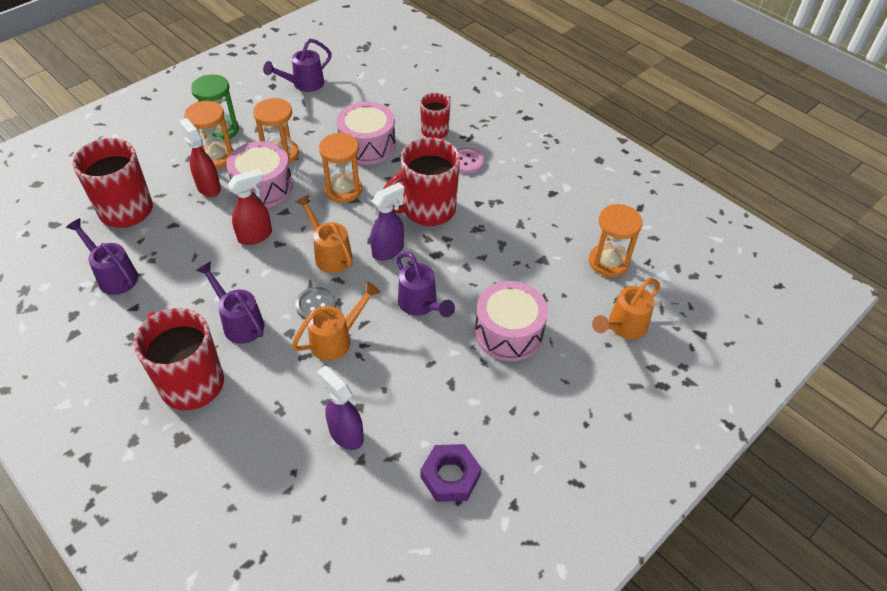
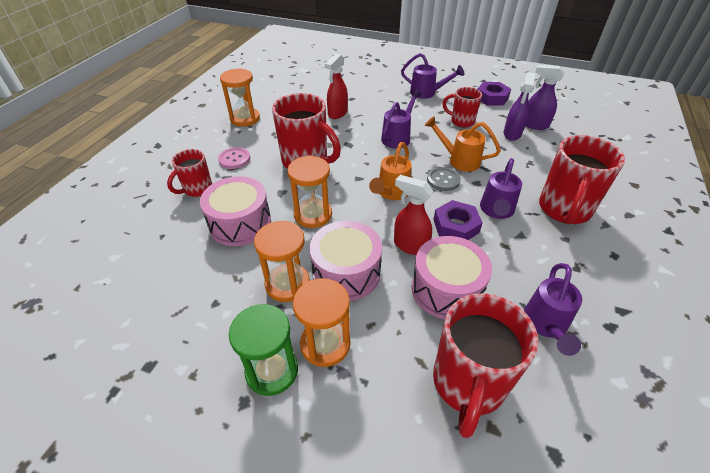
camera: 115 degrees left, 5 degrees down
(208, 187) = (377, 320): red spray bottle -> red spray bottle (337, 113)
(249, 279) = (456, 226): none -> purple nut
(303, 84) = (138, 329): purple watering can -> purple watering can (427, 93)
(388, 250) = (363, 166): purple spray bottle -> purple spray bottle (534, 125)
(412, 392) = (461, 121): none -> red mug
(508, 332) = (388, 103): pink drum -> pink drum (446, 289)
(608, 262) = (303, 85): orange hourglass -> orange hourglass (245, 119)
(622, 327) = (350, 73): orange watering can -> none

